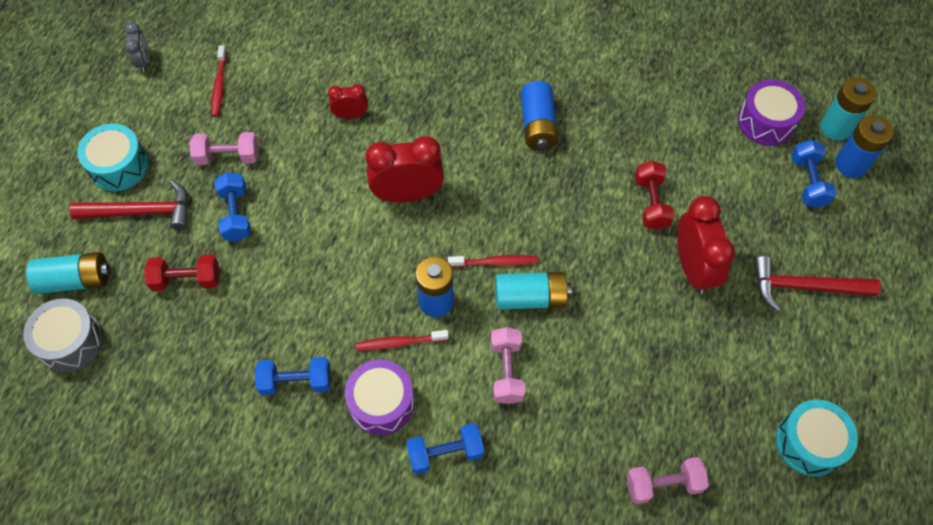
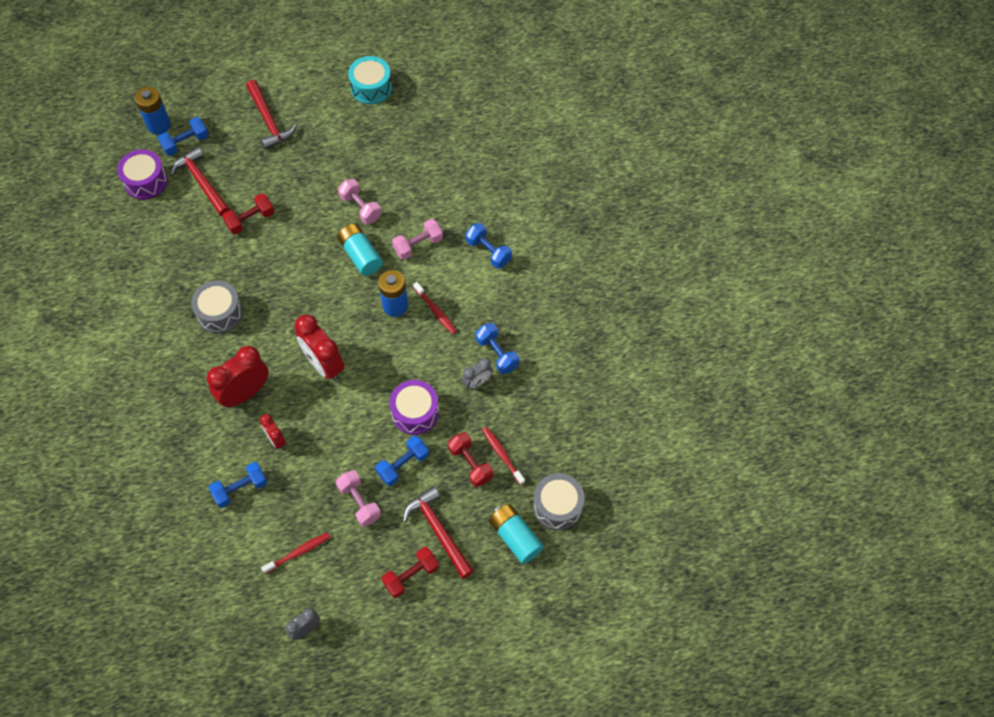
camera: 120 degrees left, 0 degrees up
(119, 166) = (411, 576): turquoise drum -> red dumbbell
(275, 339) = (477, 382): none -> grey clock
(320, 66) = (240, 489): none -> blue dumbbell
(381, 403) = (480, 300): purple drum -> purple drum (415, 412)
(495, 262) = (347, 287): red toothbrush -> red toothbrush (502, 455)
(538, 125) = (220, 313): blue battery -> grey drum
(663, 484) = (438, 142): pink dumbbell -> pink dumbbell (360, 207)
(693, 268) = (288, 179): red clock -> red clock (245, 393)
(736, 176) = (202, 182): none -> red hammer
(835, 128) = (131, 142): turquoise battery -> none

